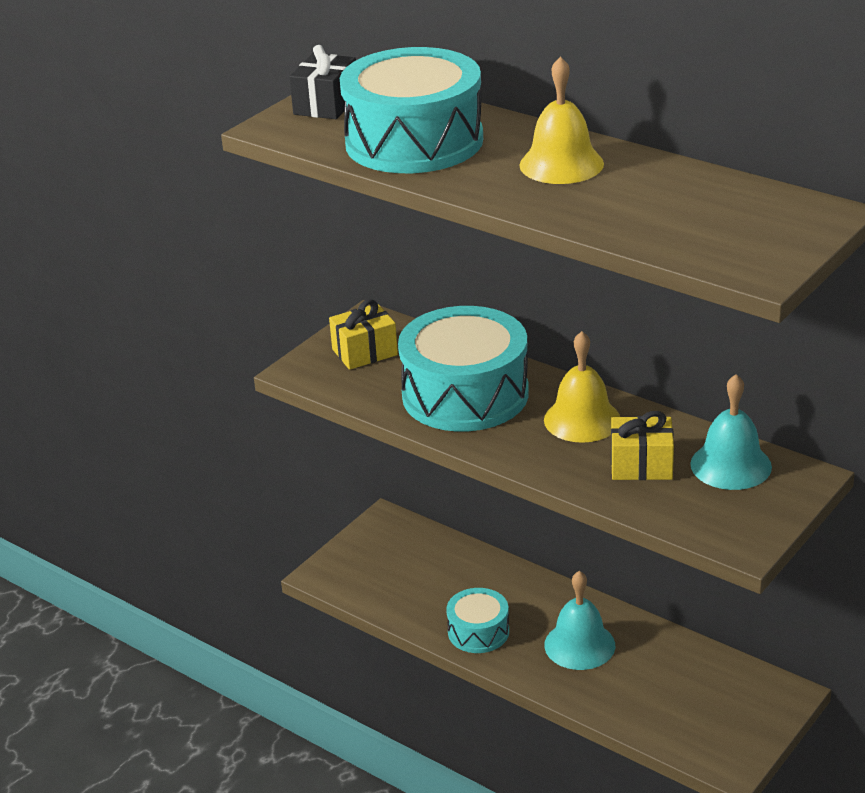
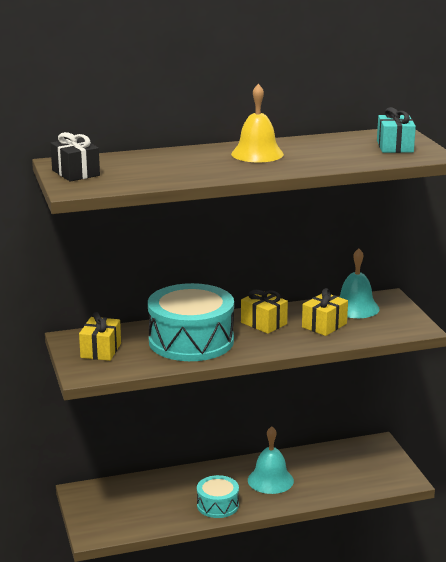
camera: 55 degrees left, 10 degrees down
(414, 141) = (166, 169): turquoise drum -> none
(582, 419) = (264, 323): yellow bell -> yellow gift
(753, 233) = (395, 146): none -> turquoise gift

